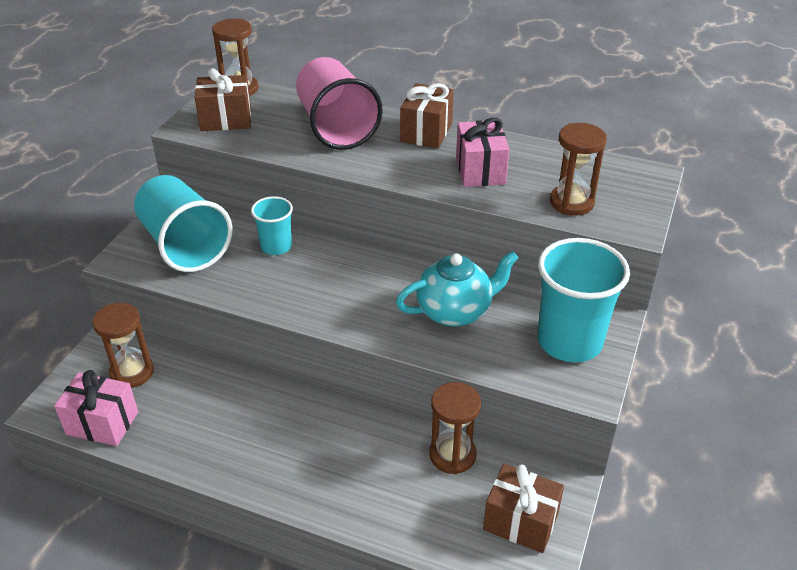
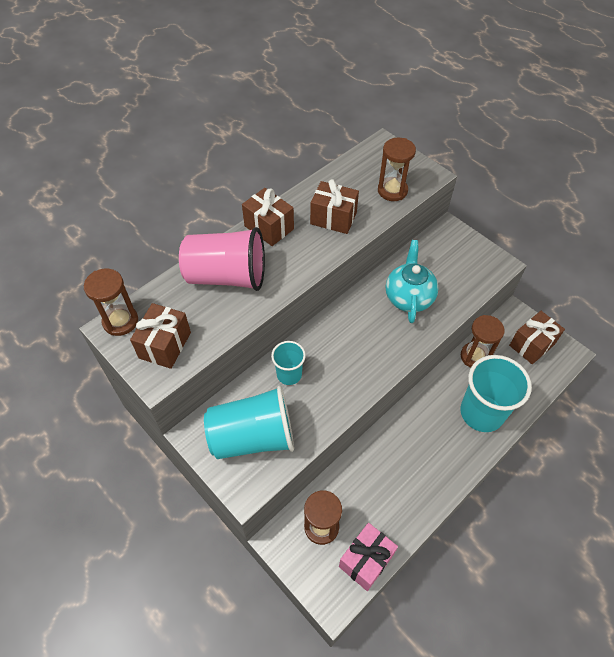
camera: 65 degrees left, 15 degrees up
(480, 170) = (333, 218): pink gift -> brown gift
(569, 341) = (458, 255): turquoise cup -> turquoise cup (481, 413)

